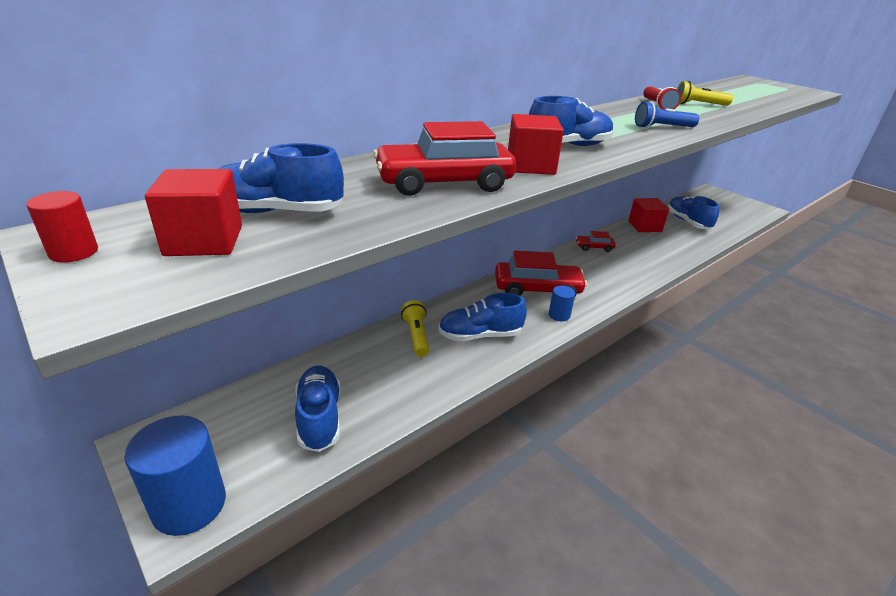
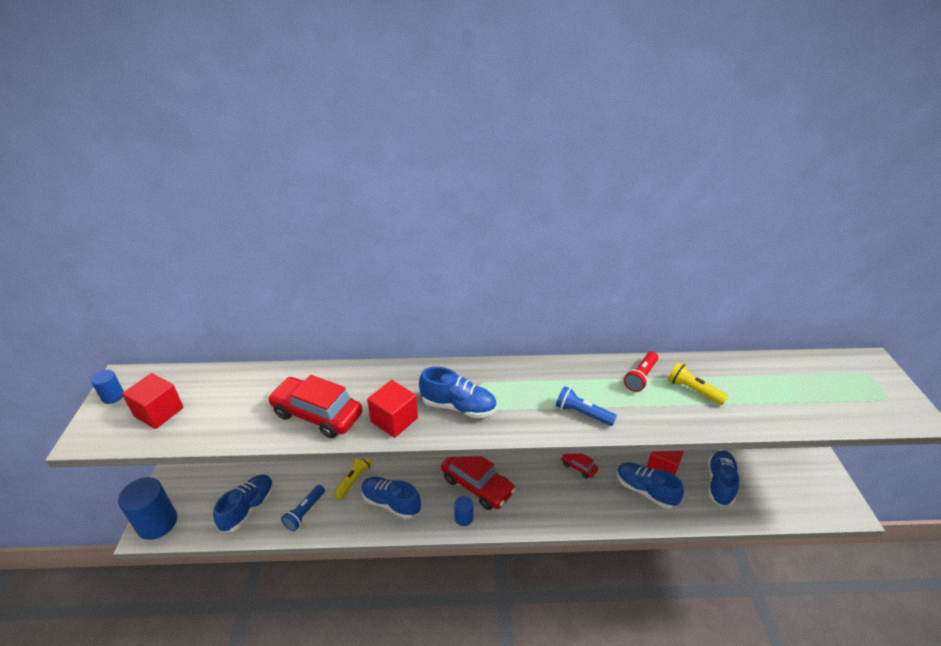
camera: 40 degrees right, 5 degrees up
(74, 252) = (113, 396): red cylinder -> blue cylinder
(276, 212) = (209, 402): blue shoe -> blue shoe (645, 490)
(398, 386) = (305, 512): none -> blue flashlight

